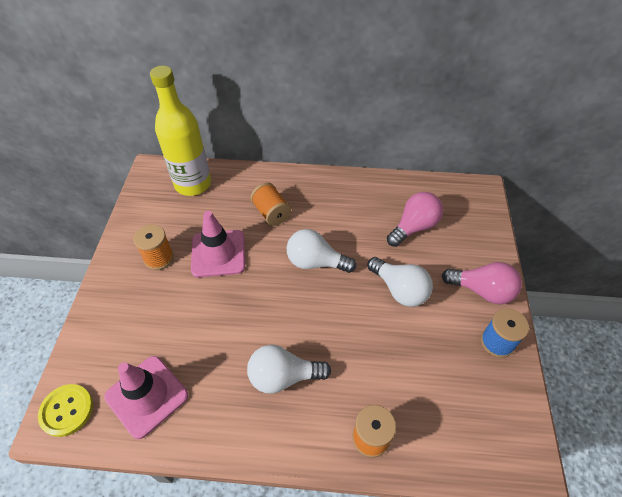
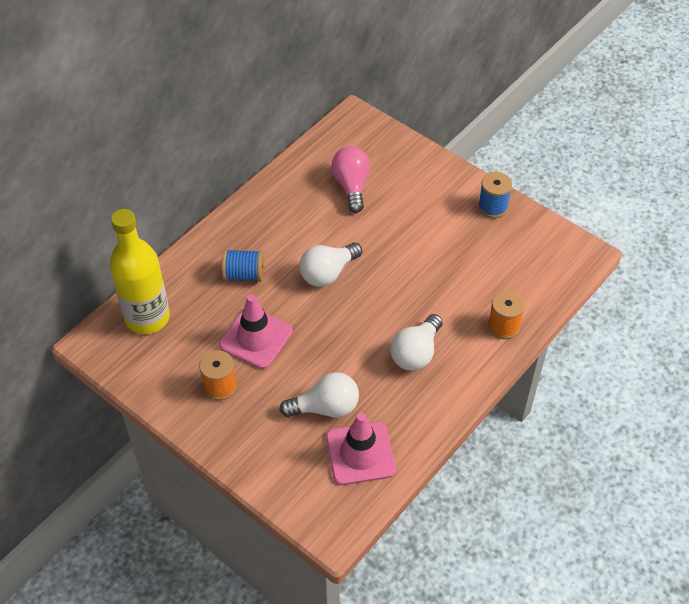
camera: 55 degrees left, 0 degrees up
(67, 410) = (329, 517): yellow button -> none
(271, 213) = (244, 274): orange spool -> blue spool
(399, 290) = (402, 234): white light bulb -> white light bulb (325, 407)
(482, 291) = (446, 185): pink light bulb -> none

